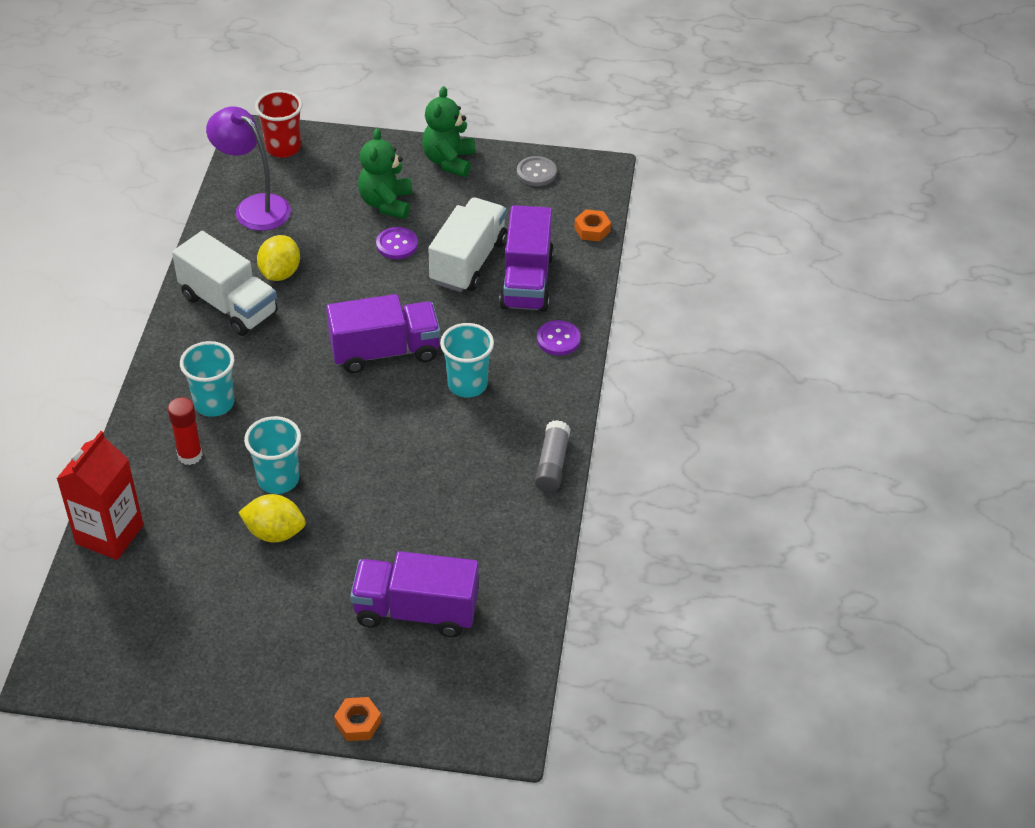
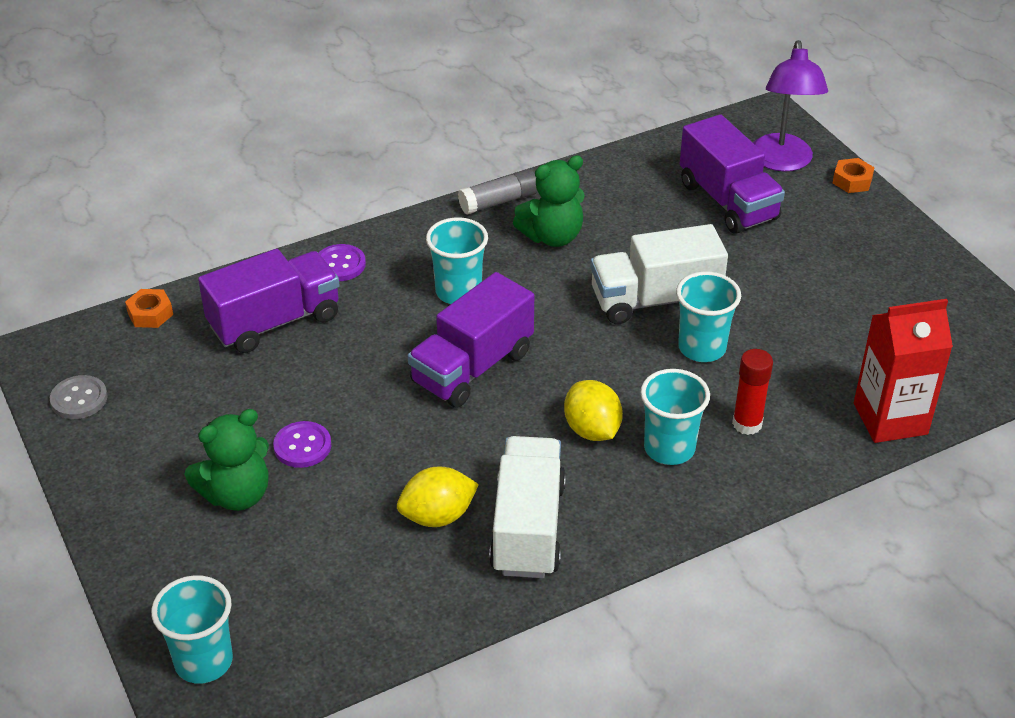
camera: 125 degrees left, 5 degrees down
(254, 207) = (346, 614): purple lamp -> purple lamp (782, 162)
(274, 532) = (756, 317): yellow lemon -> yellow lemon (592, 430)
(283, 148) = (204, 661): red cup -> turquoise cup
(385, 351) = (472, 367): purple truck -> purple truck turned 90 degrees counterclockwise
(449, 161) = (111, 483): green teddy bear -> green teddy bear (552, 236)
(468, 262) = (281, 377): white truck -> white truck (655, 300)

